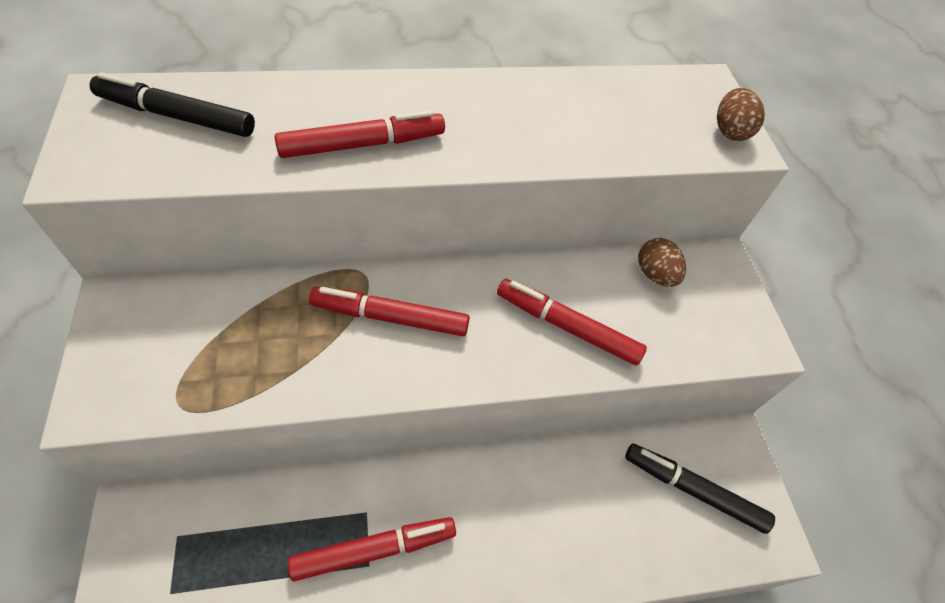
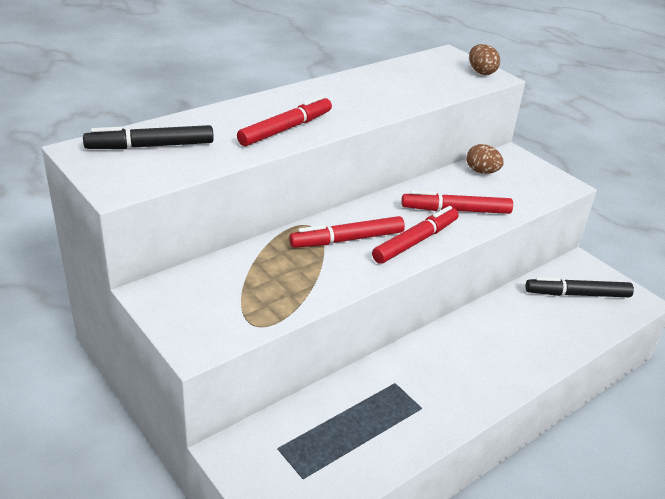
camera: 25 degrees left, 20 degrees down
(374, 549) = (417, 398): red marker -> red marker (415, 241)

